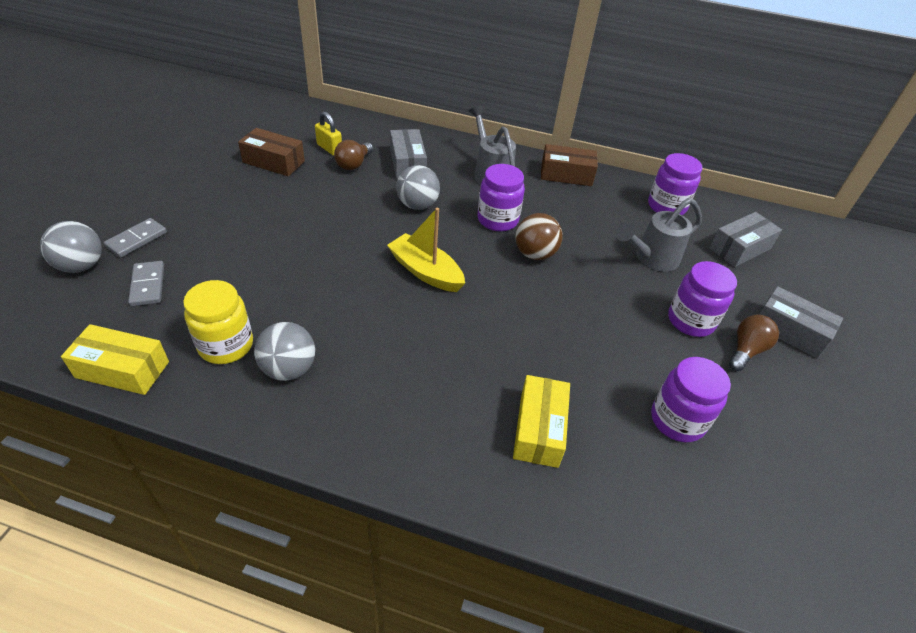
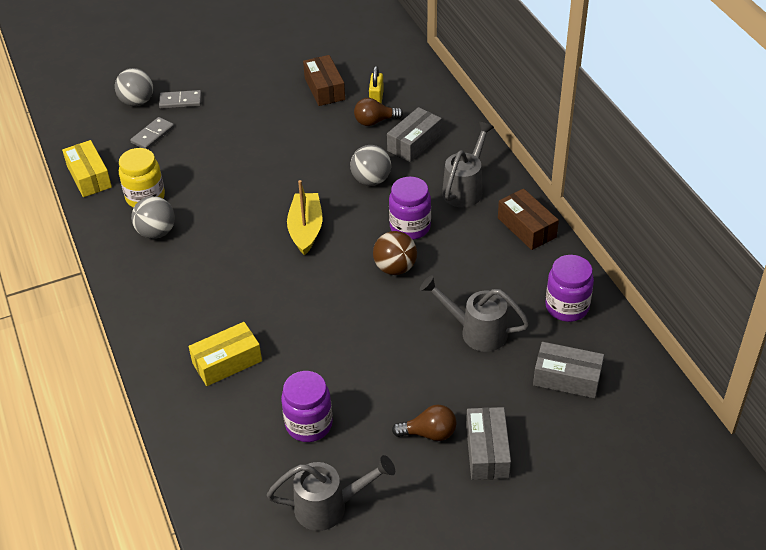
camera: 55 degrees right, 0 degrees up
(690, 321) = (425, 387): purple jar -> none
(797, 470) = (330, 507): none -> grey watering can

